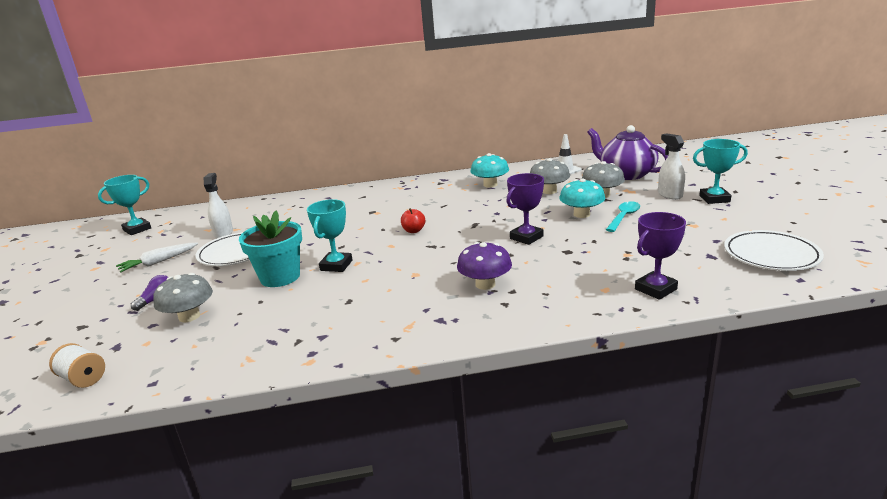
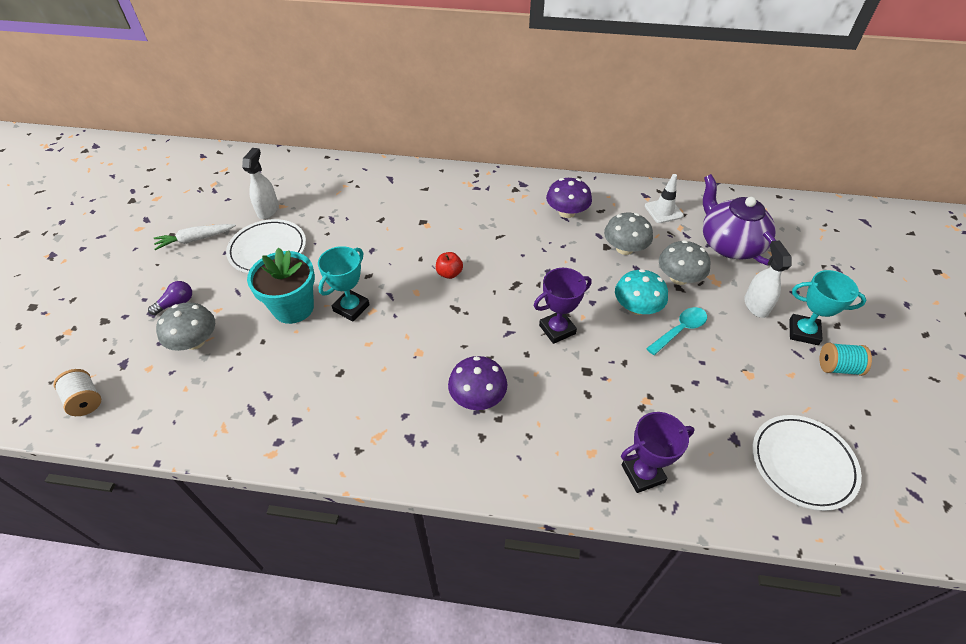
camera: 15 degrees right, 25 degrees up
(137, 229) = (193, 173): turquoise trophy -> none
(490, 185) = (567, 212): turquoise mushroom -> purple mushroom
(753, 208) = (838, 367): none -> turquoise spool

